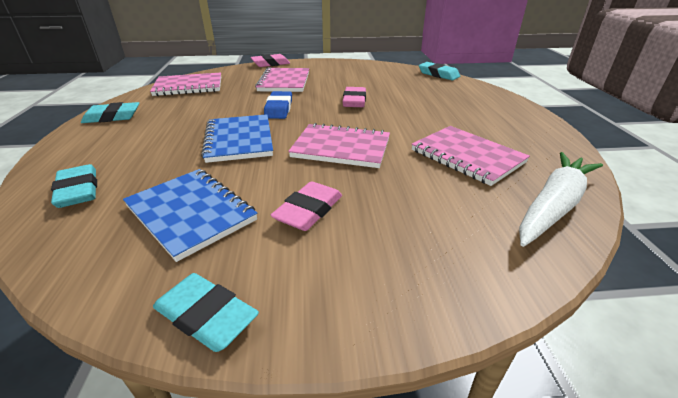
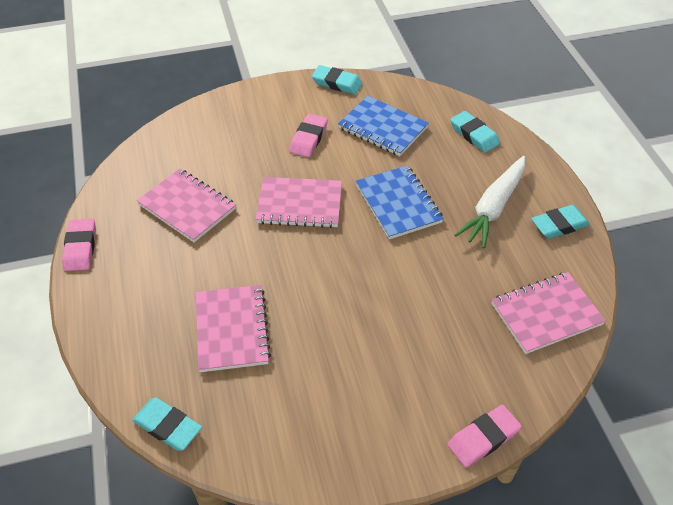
camera: 170 degrees right, 15 degrees up
(279, 109) = (388, 268): blue eraser -> none
(284, 82) = (418, 352): pink notebook -> pink notebook (232, 329)
(354, 101) = (301, 302): pink eraser -> pink eraser (80, 247)
(553, 206) = (144, 162): white carrot -> white carrot (493, 207)

